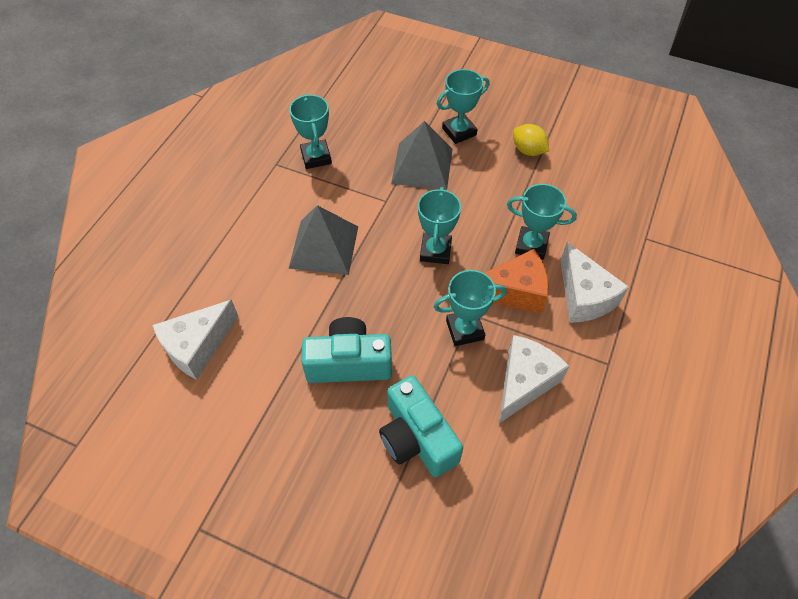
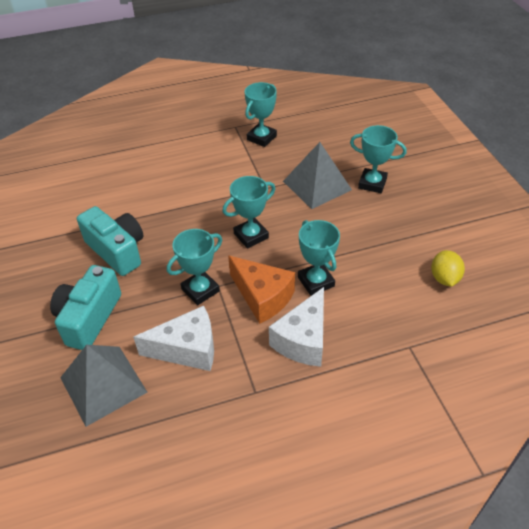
camera: 50 degrees right, 10 degrees down
(197, 346) = (68, 182): white cheese -> none
(324, 247) = (195, 185): grey pyramid -> grey pyramid (103, 384)
(464, 330) = (200, 290): turquoise trophy -> turquoise trophy turned 75 degrees counterclockwise
(528, 150) = (405, 227): yellow lemon -> yellow lemon (444, 278)

